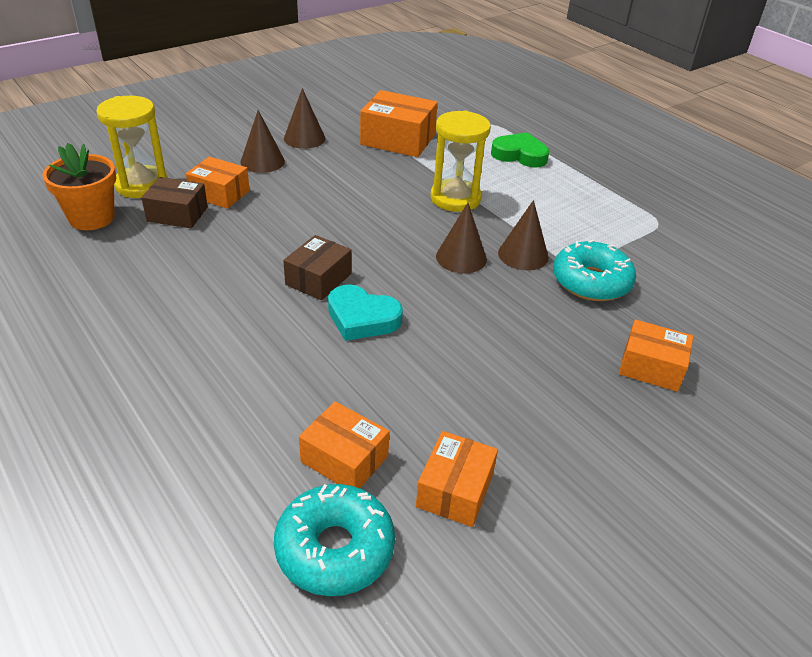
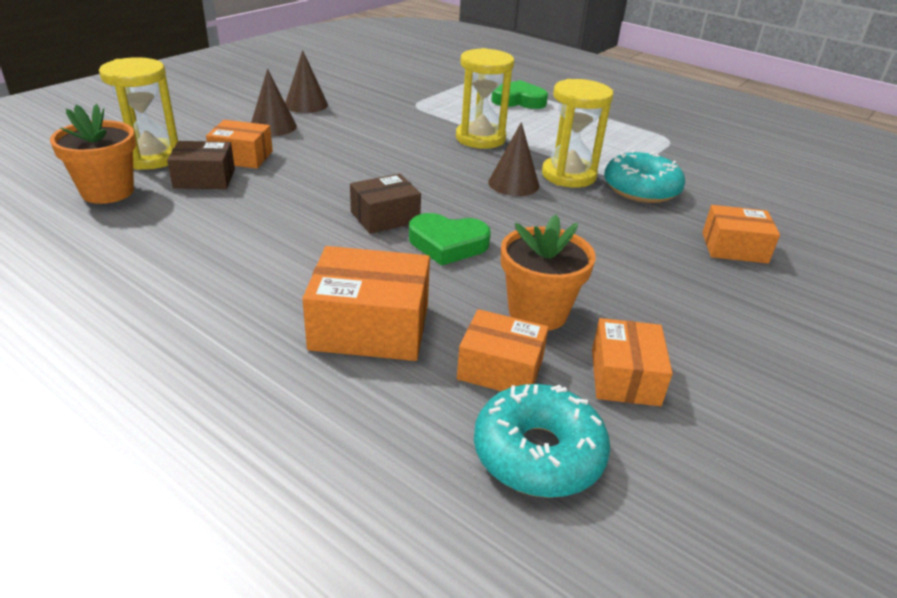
camera: 15 degrees left, 5 degrees down
(318, 279) = (385, 217): brown box -> brown box turned 45 degrees clockwise
(362, 318) = (447, 244): turquoise heart -> green heart
(398, 139) = (399, 98): orange box -> orange box (370, 326)
(409, 406) = (537, 312): none -> orange flower pot
(523, 255) = (568, 175): brown cone -> yellow hourglass

